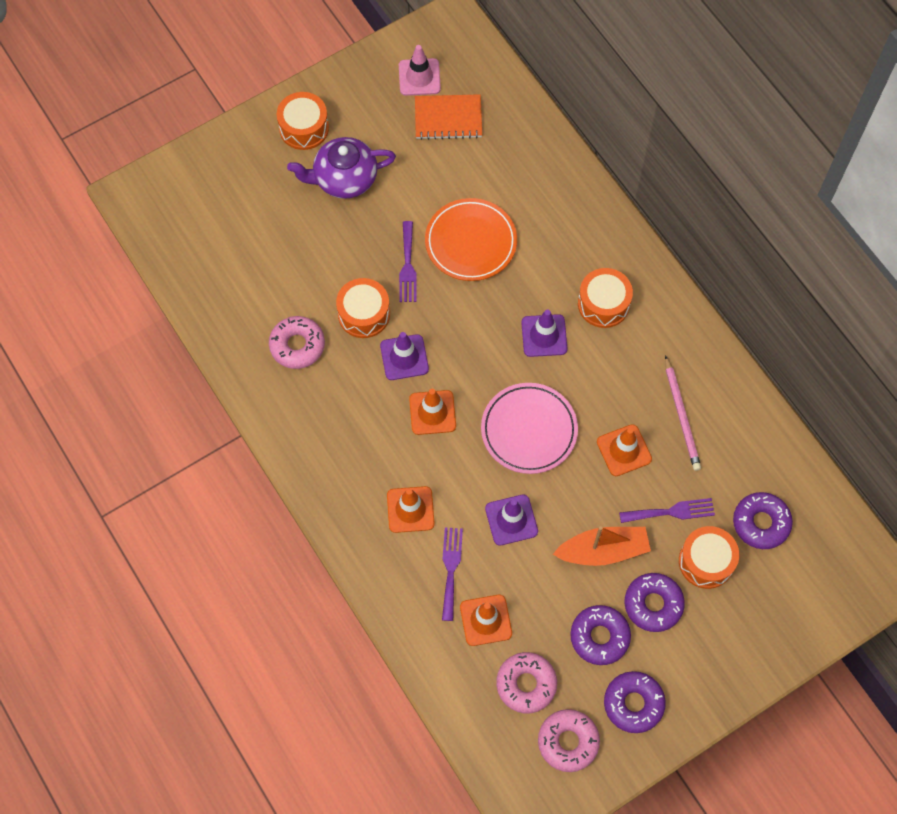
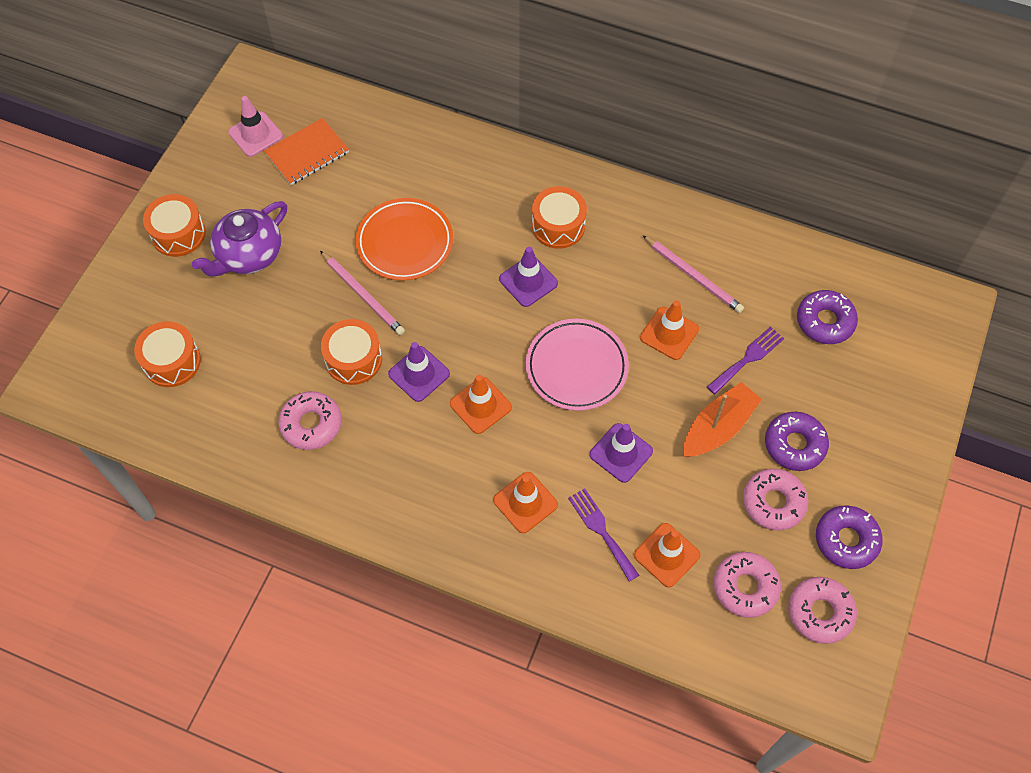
camera: 35 degrees left, 5 degrees down
(407, 266) = (363, 295): purple fork -> pink pencil
(599, 637) = (773, 502): purple donut -> pink donut
(706, 561) = (808, 381): orange drum -> orange drum (172, 361)

